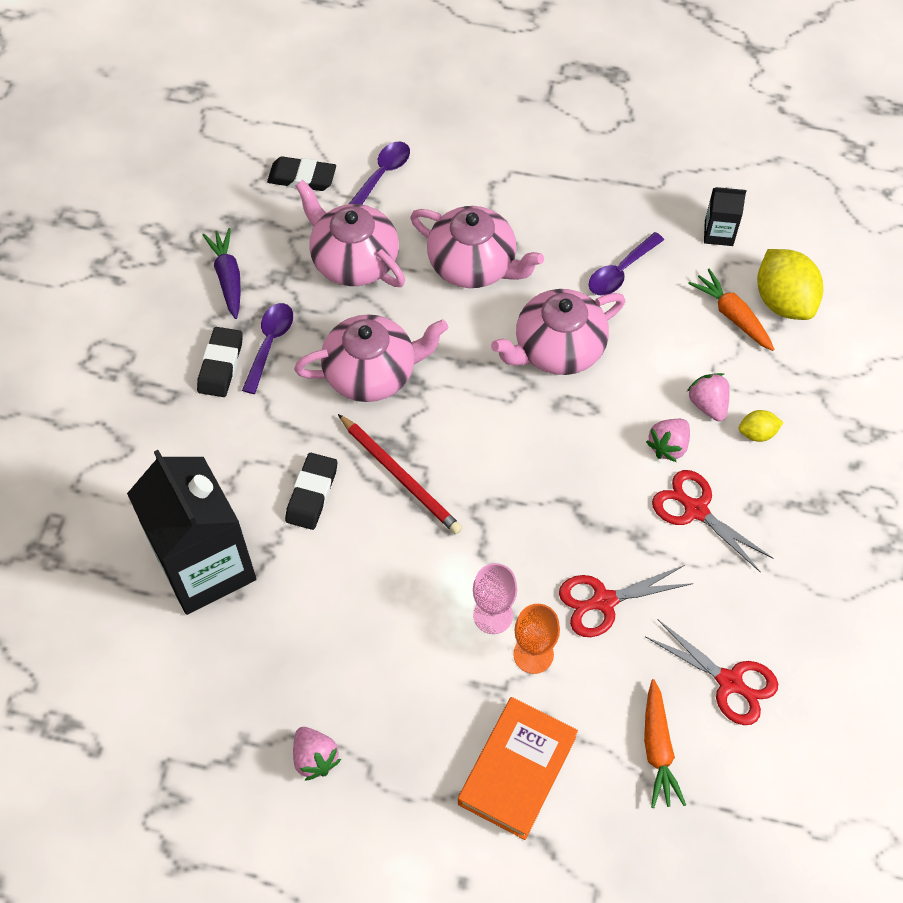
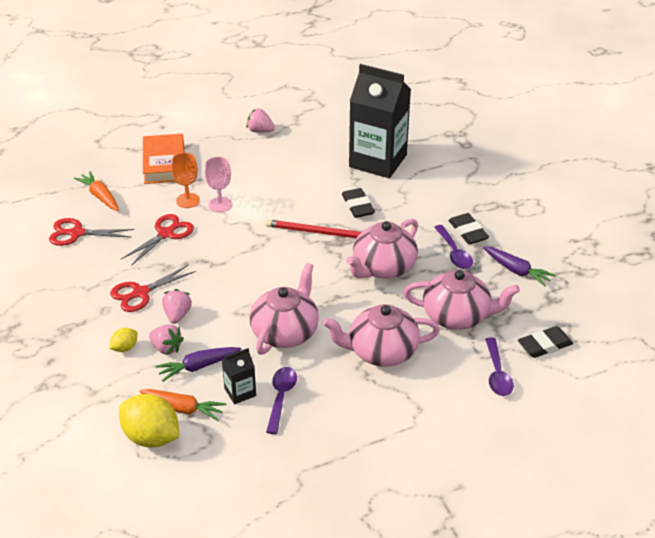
camera: 145 degrees right, 20 degrees down
(686, 358) = (198, 367): none -> purple carrot
(695, 510) = (140, 293): red scissors -> red scissors turned 135 degrees clockwise
(718, 233) = (229, 461): black carton -> black carton (240, 392)

